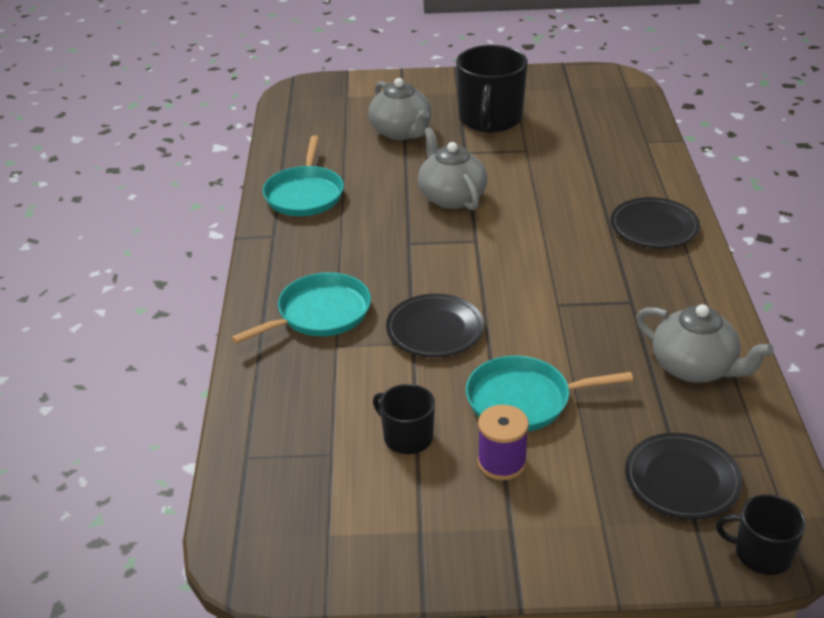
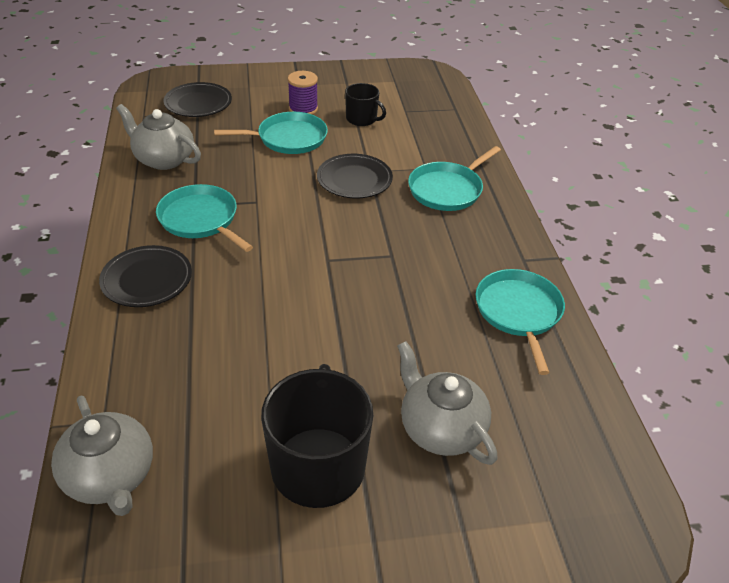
camera: 170 degrees right, 5 degrees up
(451, 197) = (357, 313): grey teapot -> grey teapot (110, 477)
(618, 284) = (201, 219): none -> turquoise pan
(761, 553) = (168, 78): black mug -> none

